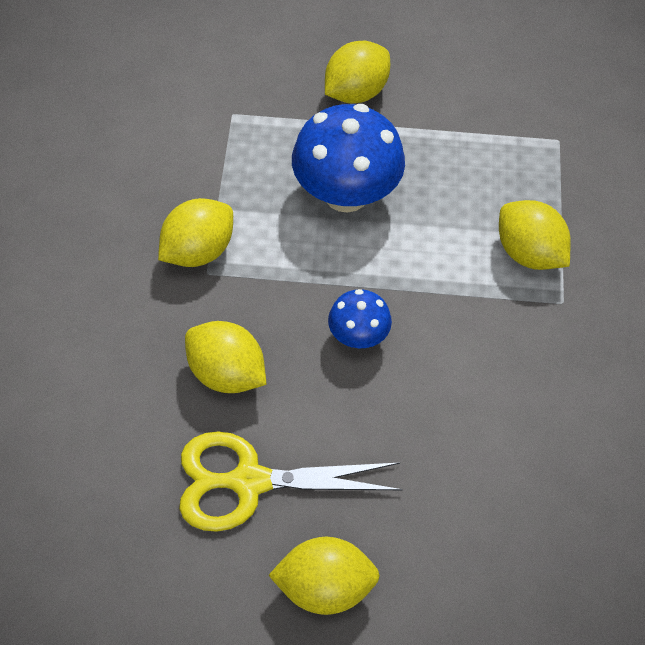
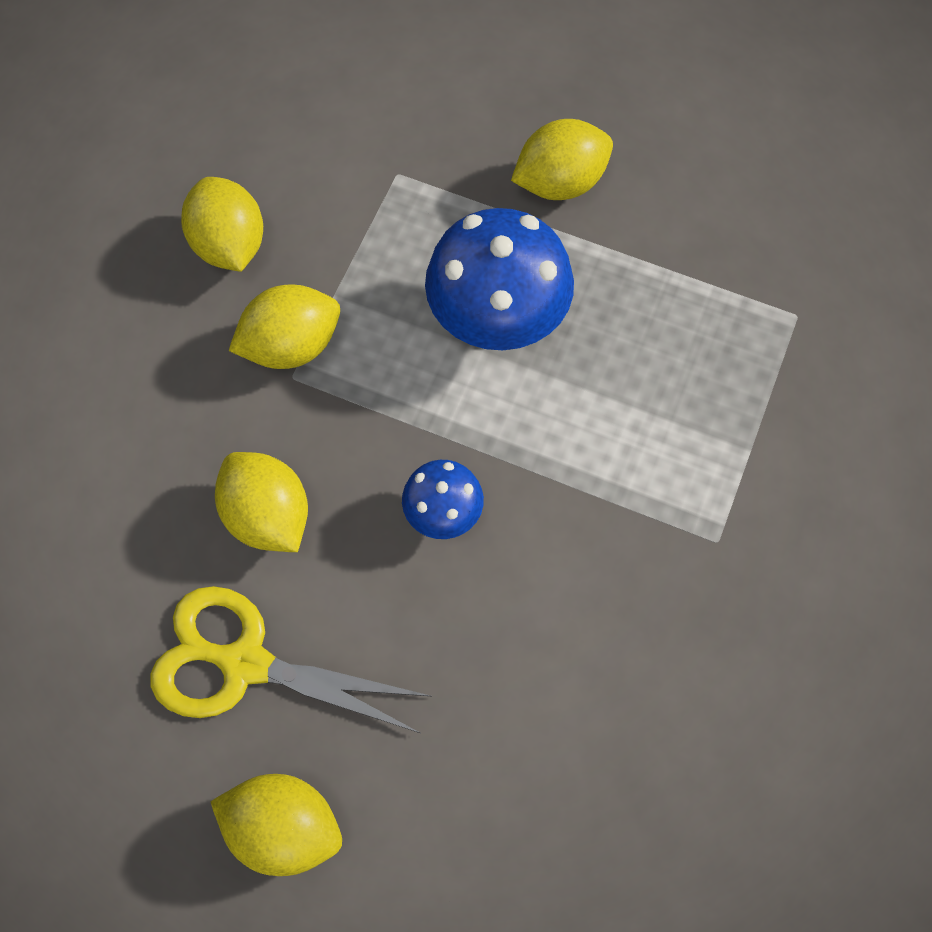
camera: 20 degrees right, 10 degrees up
(528, 253) = (698, 461): yellow lemon -> yellow lemon (230, 244)

